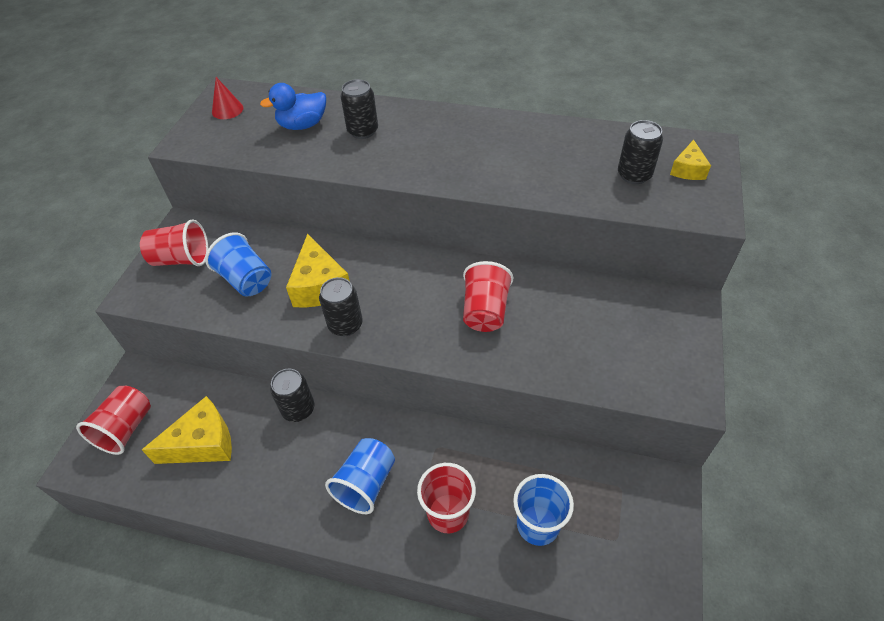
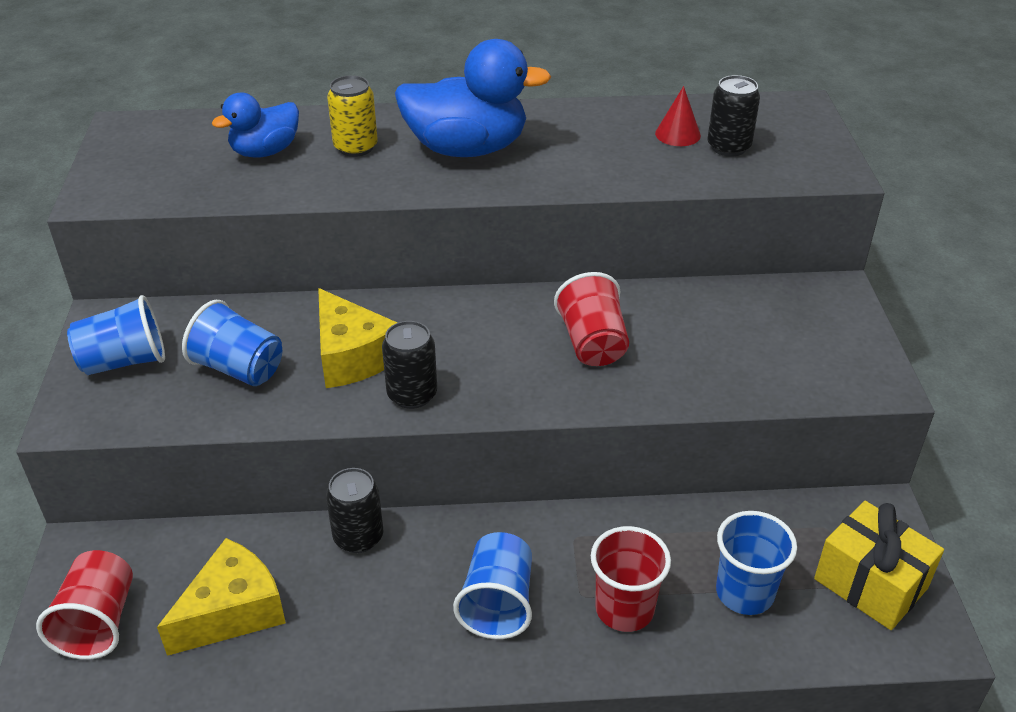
camera: 20 degrees left, 10 degrees down
(182, 259) = (125, 361): red cup -> blue cup
(227, 110) = (140, 148): red cone -> red cone (677, 134)
(363, 131) = (355, 147): black can -> yellow can
(438, 145) = (467, 149): none -> blue duck
(635, 544) = (870, 583): none -> yellow gift
(688, 169) = (787, 133): yellow cheese -> none

